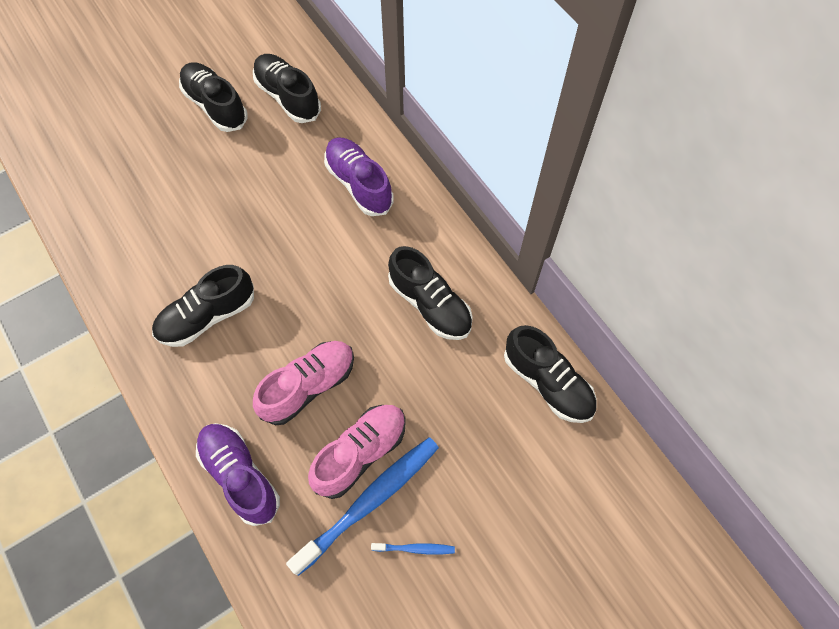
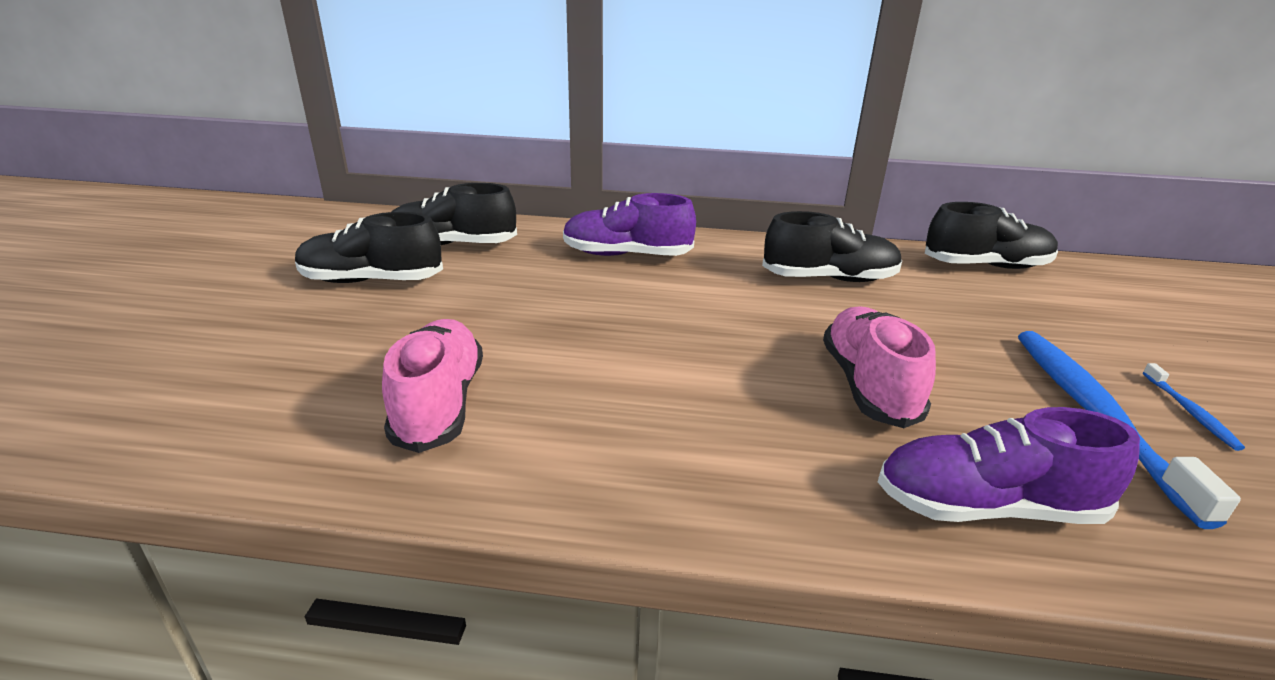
camera: 50 degrees left, 35 degrees down
(207, 316) = (662, 414): black shoe -> none
(360, 453) = (1009, 391): pink shoe -> pink shoe (439, 404)
(415, 548) = (1190, 412): blue toothbrush -> blue toothbrush turned 135 degrees clockwise

